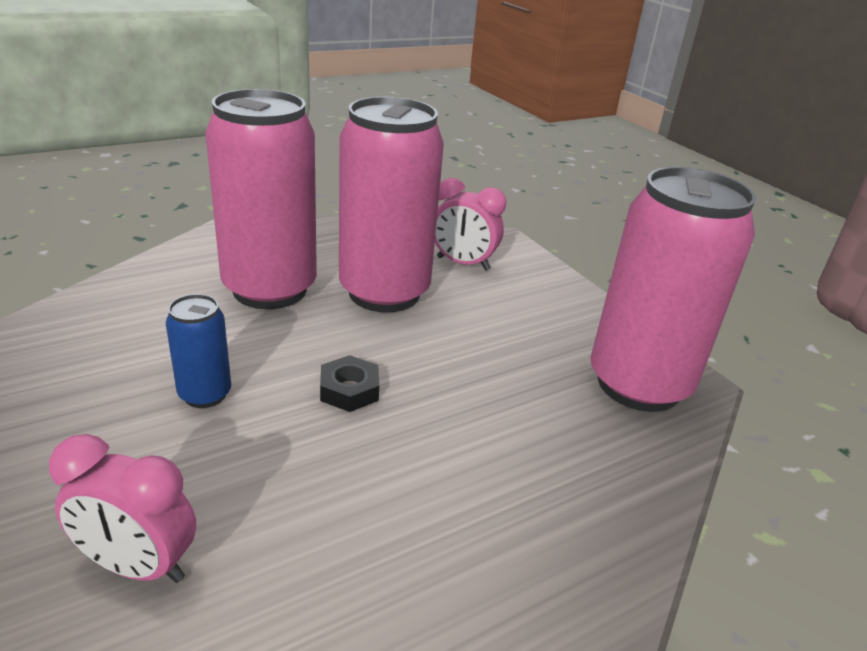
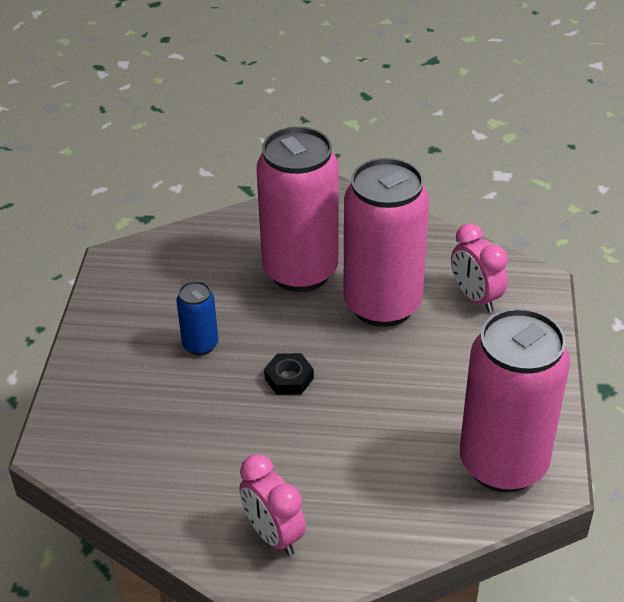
camera: 40 degrees right, 10 degrees up
(138, 566) = (104, 436): pink clock -> pink clock (273, 535)

